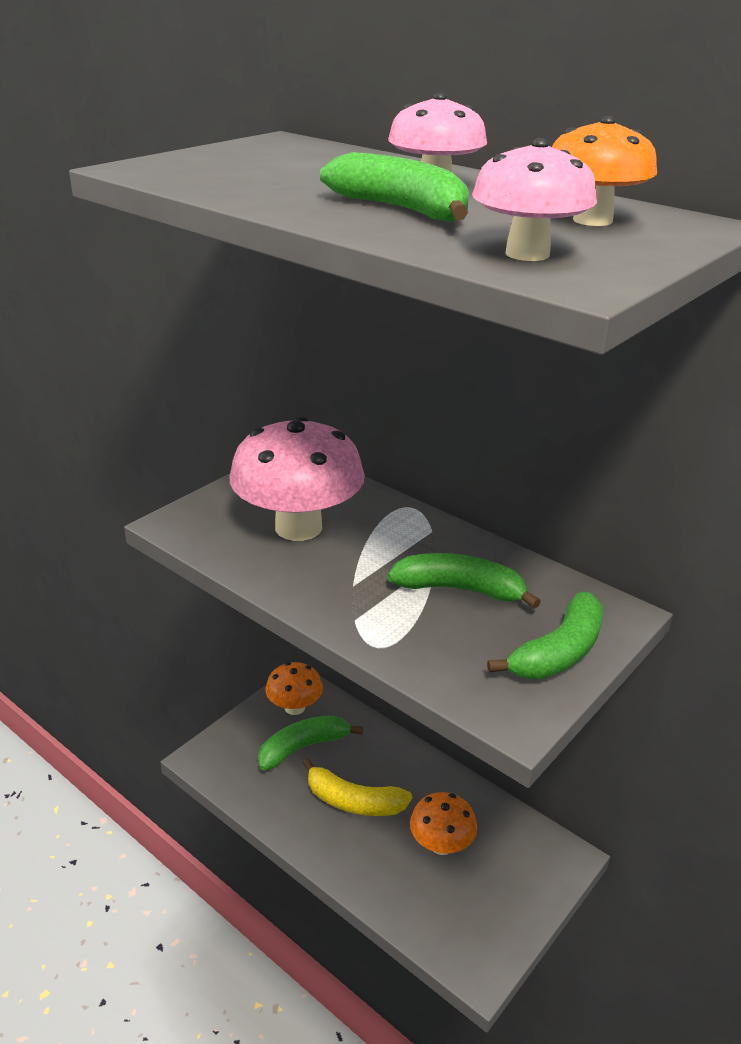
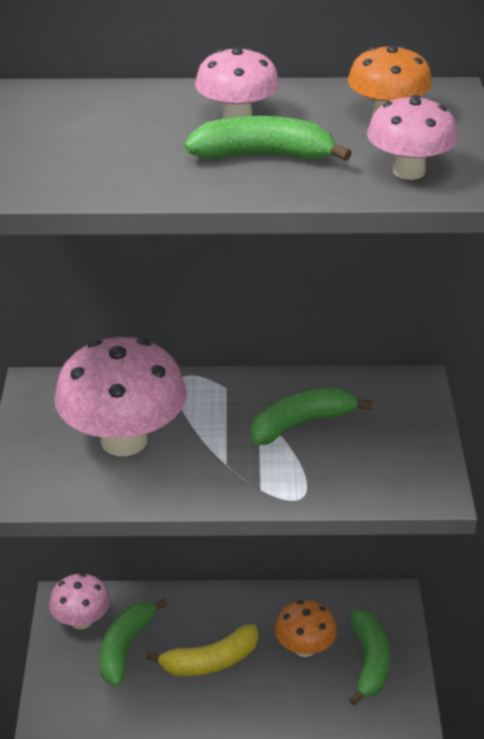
camera: 40 degrees left, 5 degrees up
(294, 707) = (81, 620): orange mushroom -> pink mushroom
(558, 652) = (411, 433): green banana -> green banana (369, 662)

